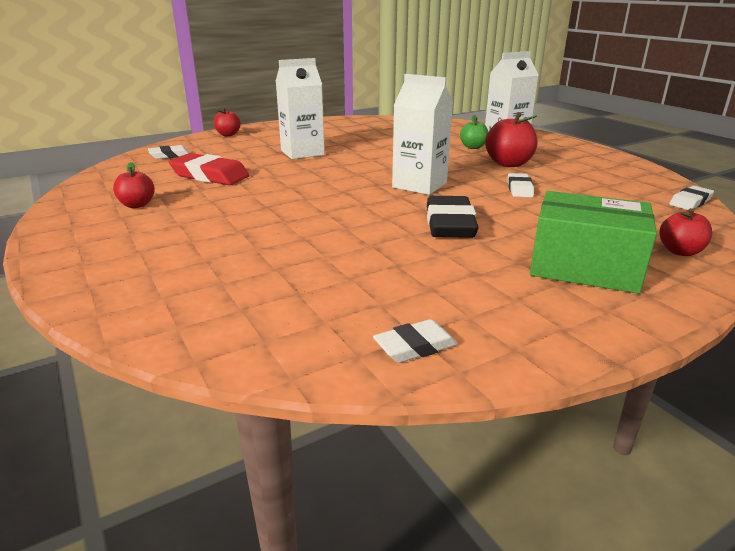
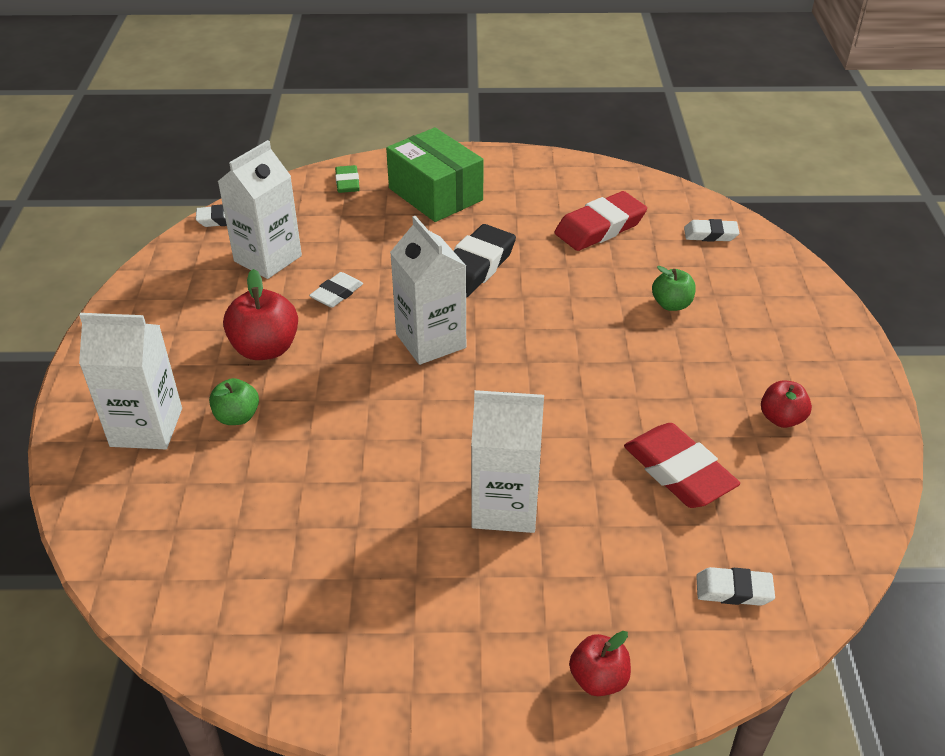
camera: 150 degrees left, 15 degrees up
(248, 243) = (671, 304): none -> green apple
(370, 286) = (600, 227): none -> red eraser
(415, 346) = (607, 183): white eraser -> white eraser (710, 234)
(603, 192) = (268, 258): none -> white carton
(680, 251) = (347, 183): red apple -> green eraser

